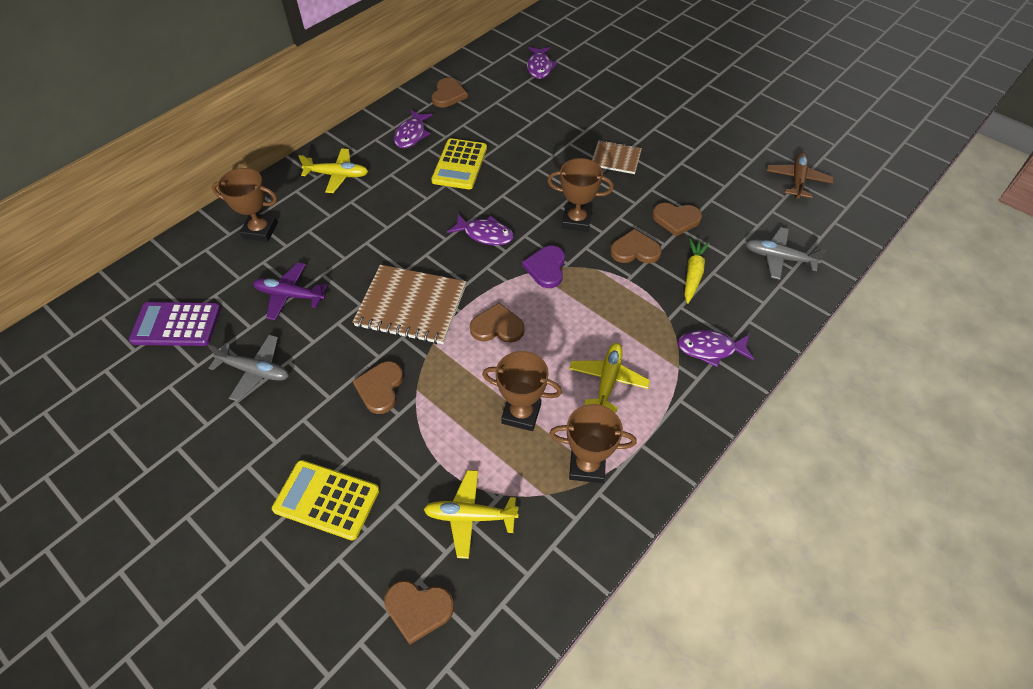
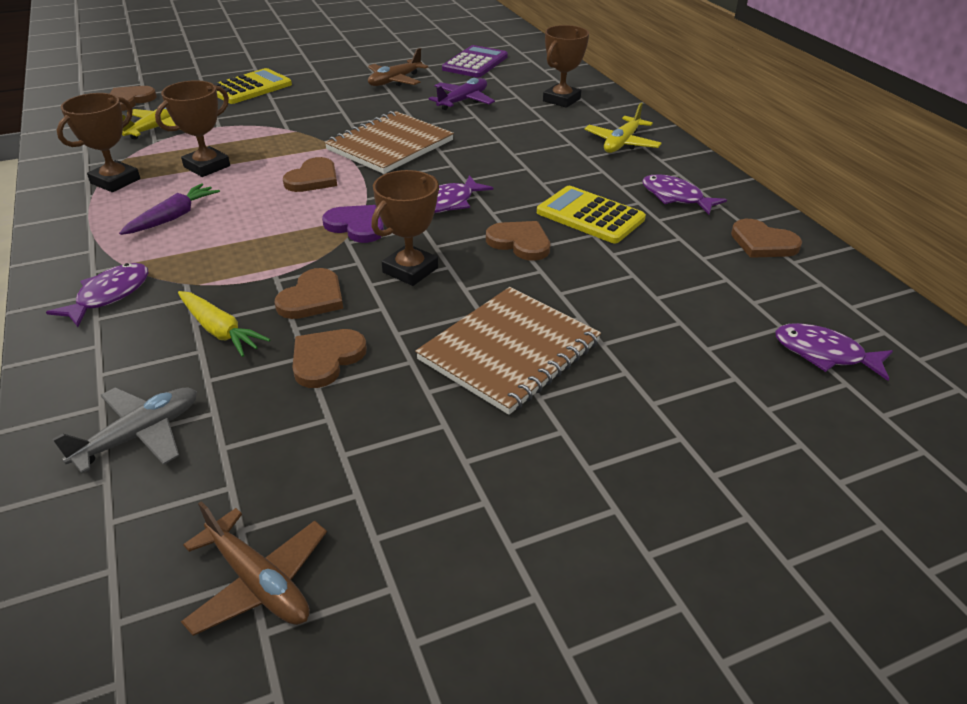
camera: 115 degrees right, 15 degrees down
(255, 371) = (395, 81): grey plane -> brown plane
(380, 388) = (317, 118): brown heart -> brown heart (520, 242)
(608, 380) = (173, 217): yellow plane -> purple carrot
(616, 158) = (509, 351): brown notebook -> brown notebook, size x1.76

